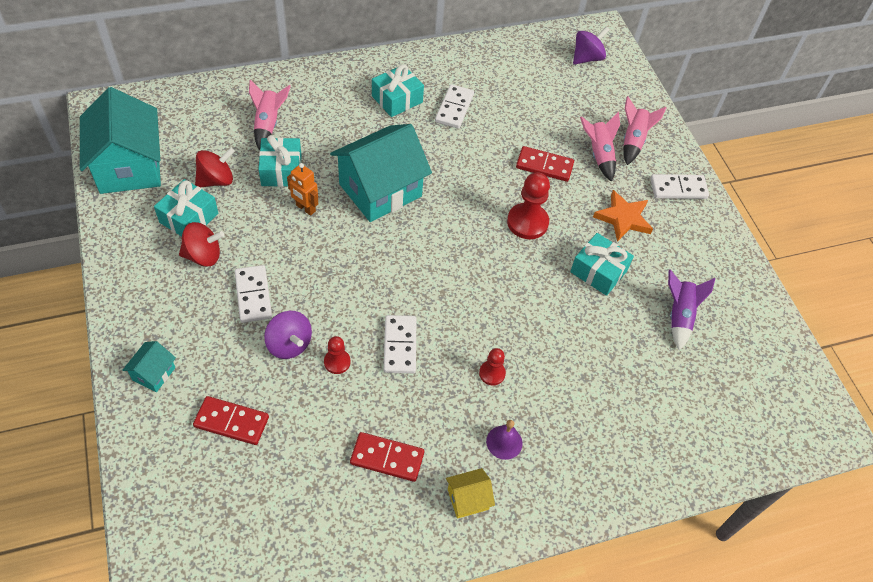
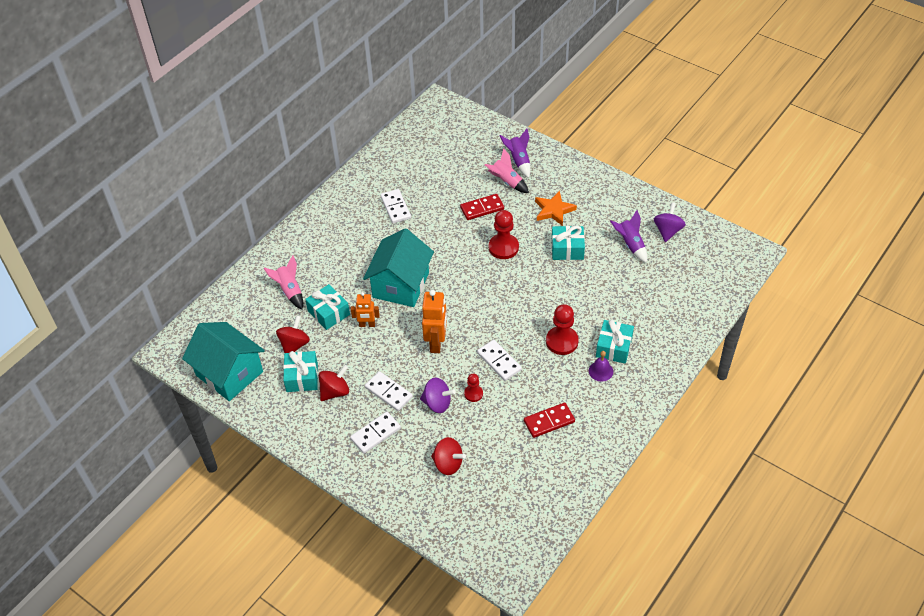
camera: 30 degrees left, 5 degrees down
(153, 373) = (377, 472): turquoise house -> none
(231, 422) = (448, 464): red domino -> red spinning top
(354, 277) = (436, 343): none -> orange robot
(397, 99) = (355, 224): turquoise gift -> turquoise gift (614, 347)
(468, 499) = (609, 411): yellow house -> none
(492, 373) = (562, 341): red pawn -> red pawn, size x1.78
(587, 58) = (445, 125): purple spinning top -> purple spinning top (667, 231)
(633, 141) = (518, 161): pink rocket -> purple rocket
(678, 189) = (568, 173): white domino -> white domino (375, 434)

